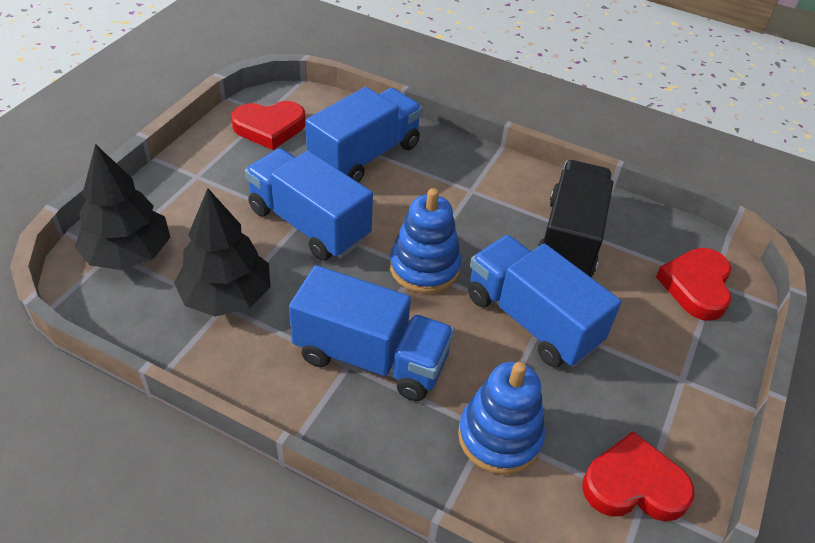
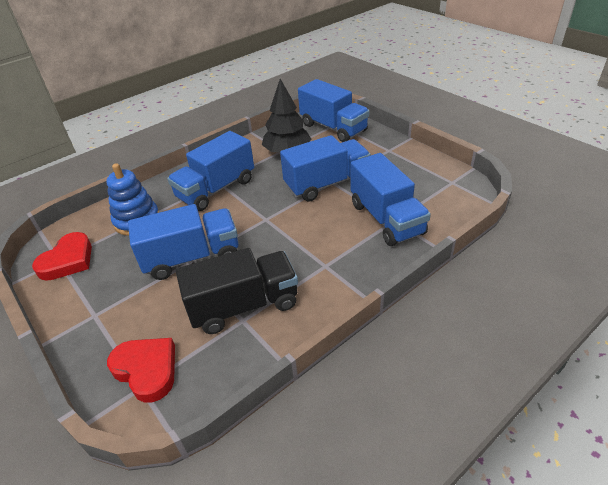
camera: 120 degrees right, 5 degrees down
(128, 254) = (333, 128): black tree -> blue truck
(269, 128) = (432, 181): red heart -> none
(424, 267) = (264, 222): blue stacking toy -> none
(569, 239) = (244, 306): black truck -> black truck turned 60 degrees counterclockwise

